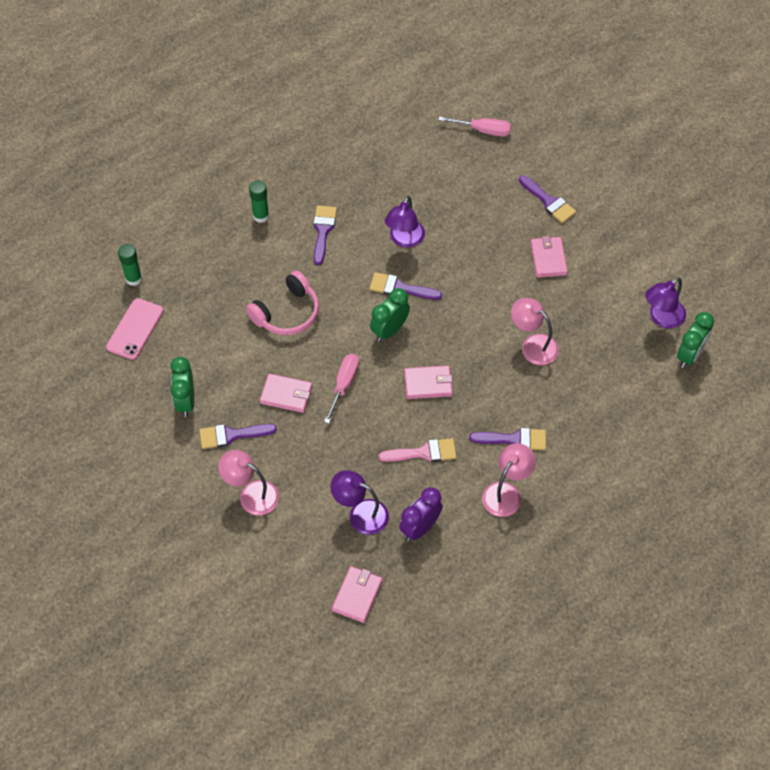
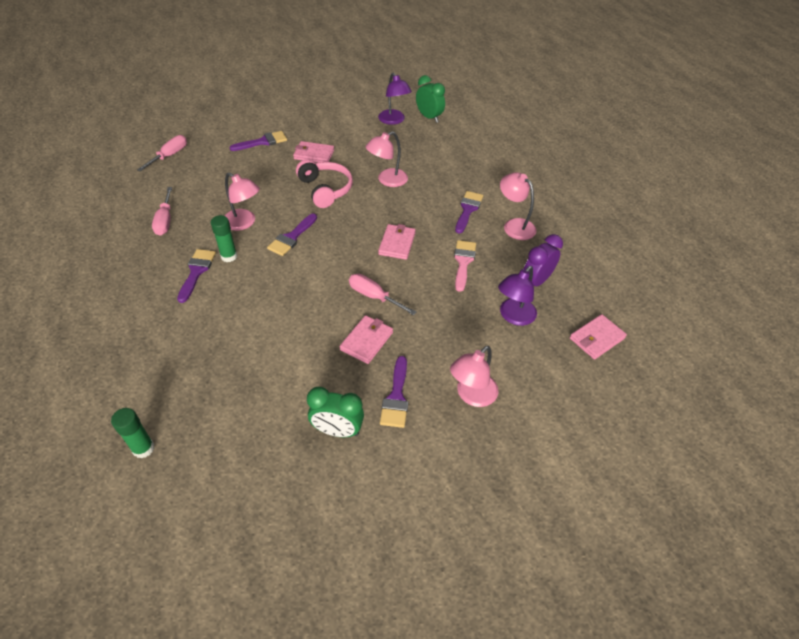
camera: 75 degrees left, 10 degrees down
(135, 329) = (215, 462): pink phone -> none
(261, 216) = (144, 313): green glue stick -> green glue stick (229, 256)
(287, 313) = (273, 319): pink headphones -> pink headphones (325, 189)
(323, 231) = (196, 272): purple brush -> purple brush turned 75 degrees clockwise
(357, 595) = (596, 338): pink wallet -> pink wallet turned 75 degrees counterclockwise
(381, 175) = (165, 220): none -> pink screwdriver
(389, 330) = (331, 254): green clock -> none
(404, 240) = (244, 223): purple lamp -> pink lamp
(420, 528) = (536, 281): purple clock -> purple clock turned 75 degrees clockwise

